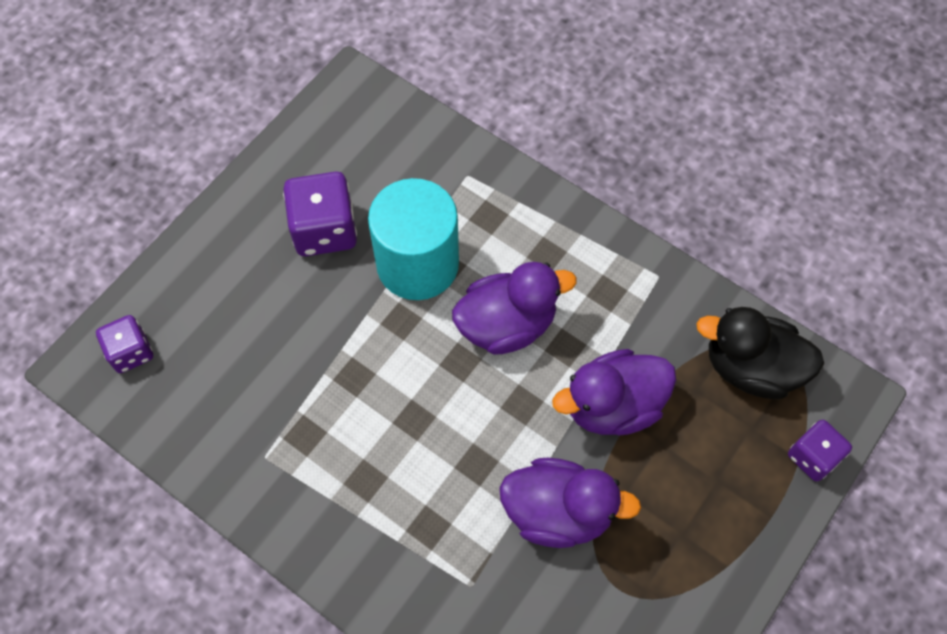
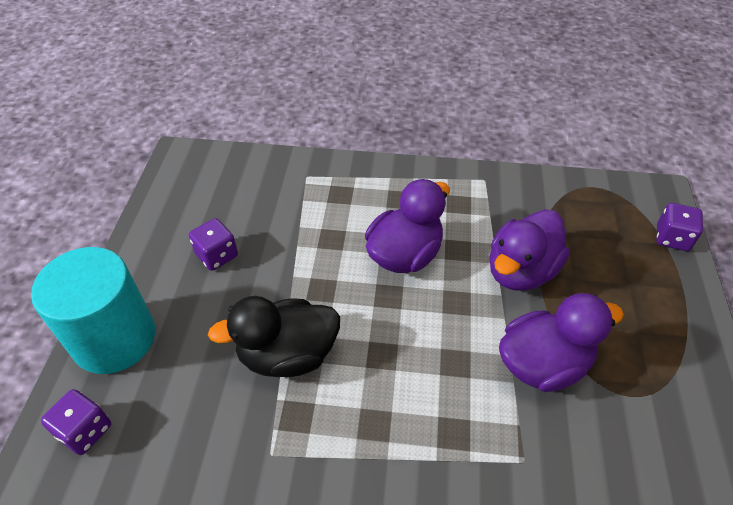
camera: 30 degrees left, 15 degrees down
(324, 230) = (217, 255): purple dice -> purple dice, size x0.62
(417, 264) = (308, 246): turquoise cylinder -> turquoise cylinder (114, 339)
(751, 368) = (587, 205): black duck -> black duck (287, 355)

